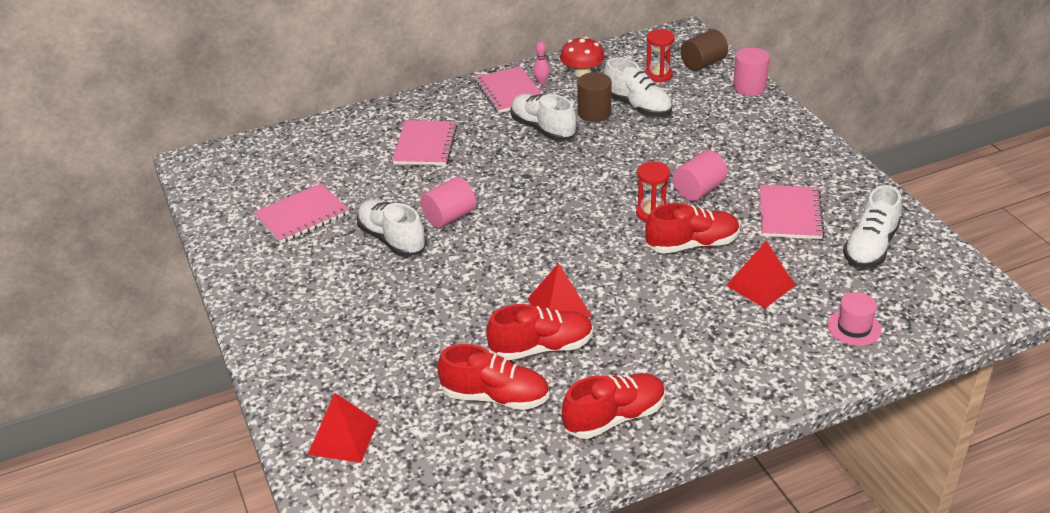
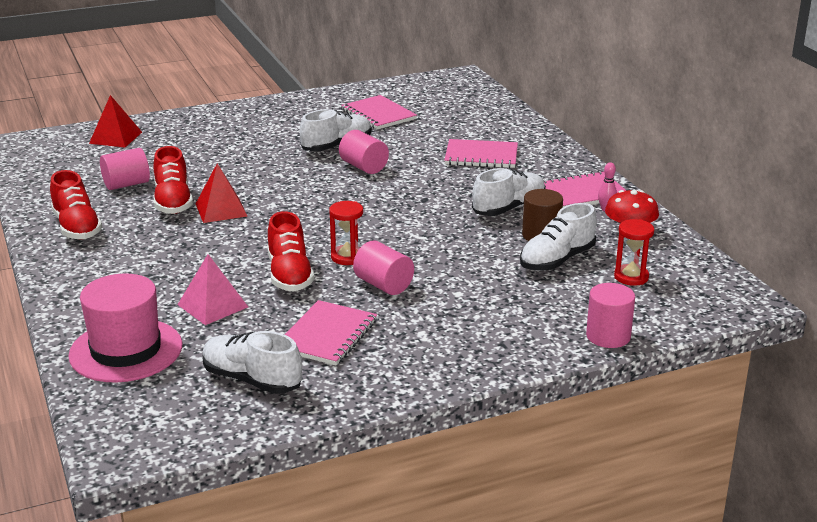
camera: 90 degrees right, 10 degrees down
(495, 397) = (126, 184): red shoe -> pink cylinder
(703, 64) = (666, 308): brown cylinder -> none
(760, 285) = (213, 305): red pyramid -> pink pyramid
(790, 214) = (327, 335): pink notebook -> pink notebook turned 75 degrees counterclockwise
(854, 327) = (126, 350): pink hat -> pink hat, size x1.99

